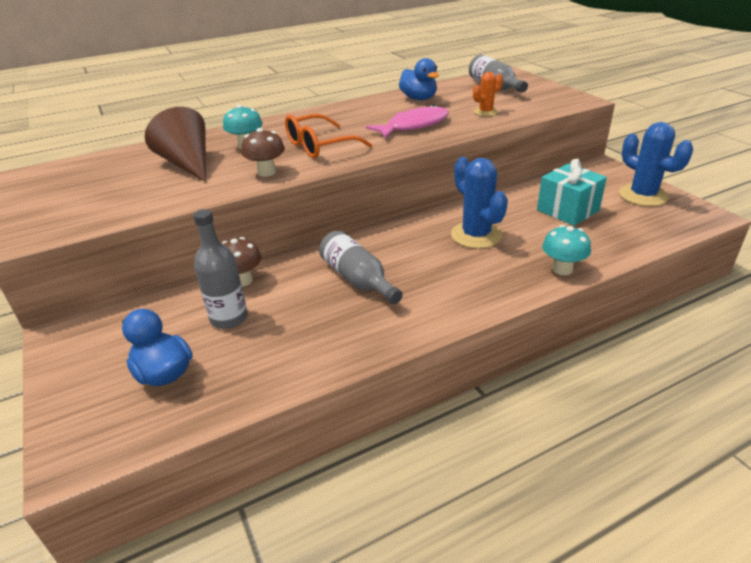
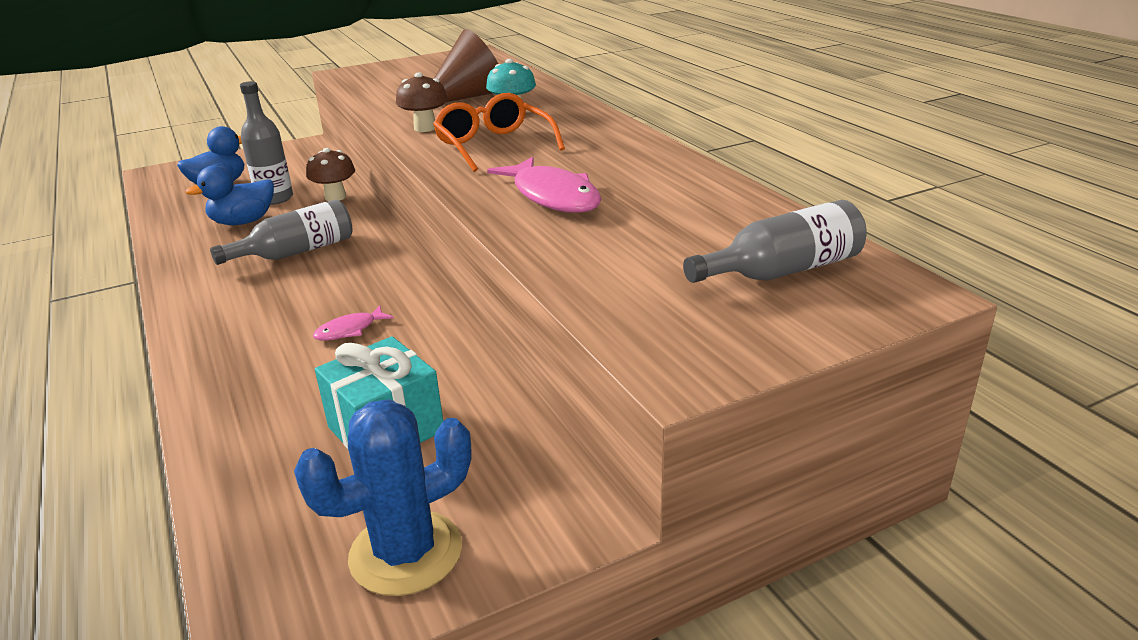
camera: 90 degrees right, 5 degrees down
(419, 98) = (696, 199): blue duck -> blue duck (243, 222)
(476, 235) = (349, 330): blue cactus -> pink fish
(486, 112) = (610, 254): orange cactus -> none
(562, 269) = (214, 396): turquoise mushroom -> none

